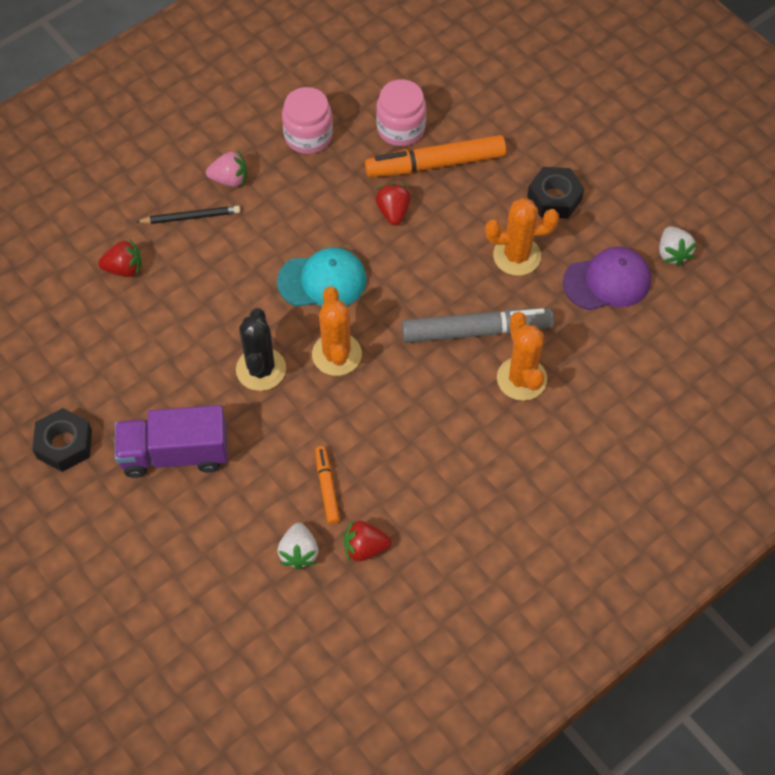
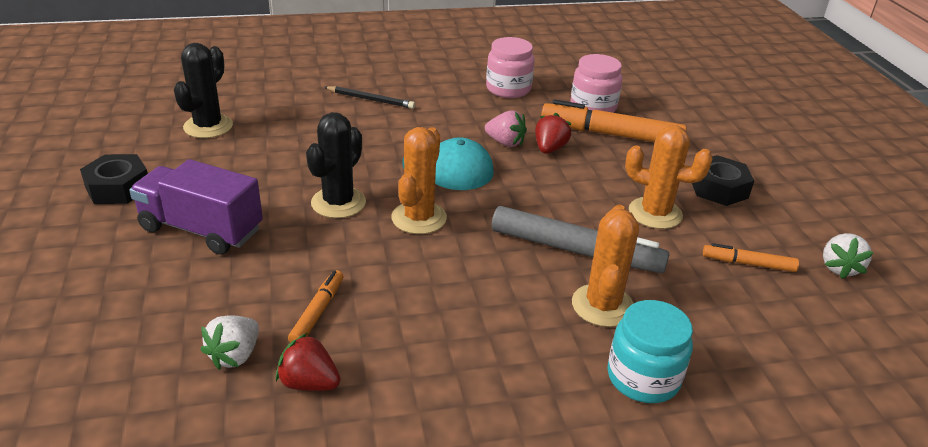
camera: 25 degrees right, 25 degrees down
(71, 330) = (208, 126): none -> black cactus
(124, 269) = (288, 109): red strawberry -> none
(229, 179) = (422, 91): pink strawberry -> pink strawberry (505, 143)
(576, 431) = (643, 377): none -> turquoise jar
(607, 281) = (749, 264): purple cap -> orange marker

